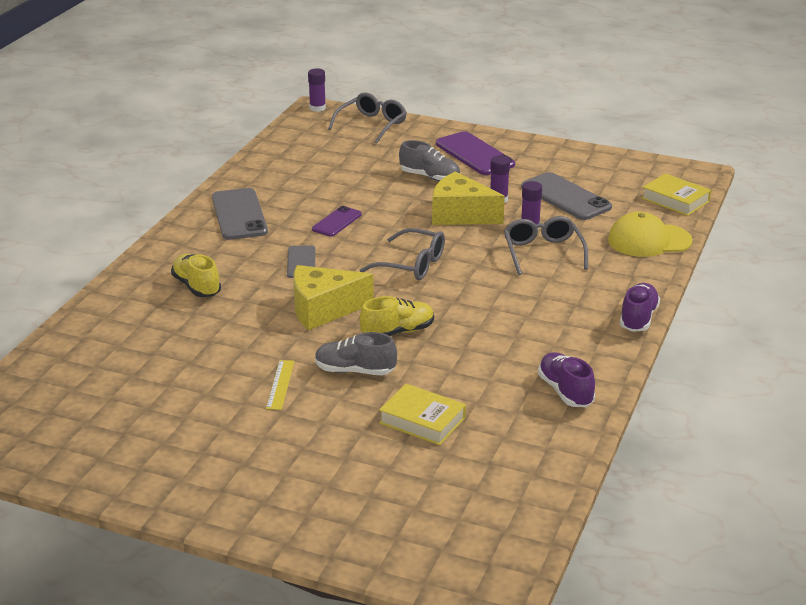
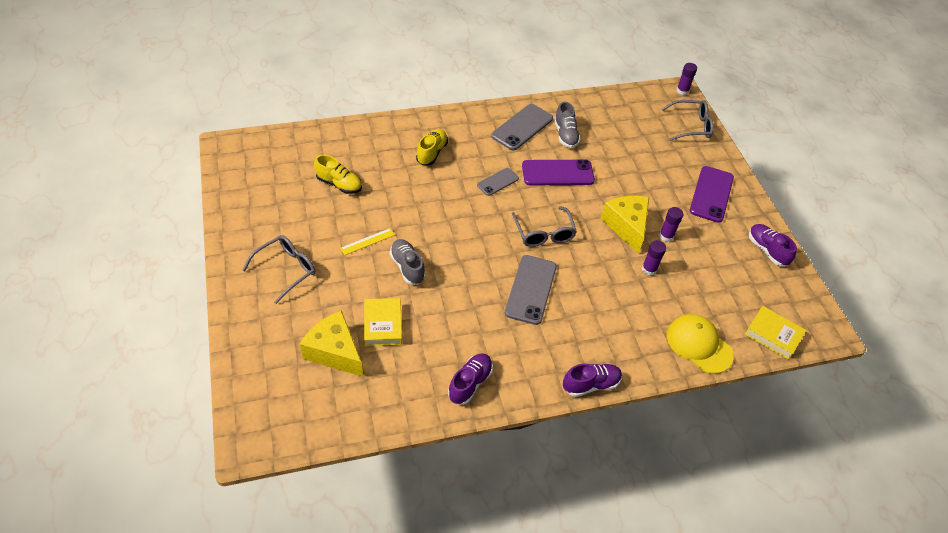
camera: 50 degrees right, 20 degrees up
(323, 309) = (457, 219): yellow cheese -> yellow cheese (334, 351)
(337, 222) = (557, 173): purple phone -> purple phone, size x1.72
(397, 332) = (464, 265): yellow shoe -> yellow shoe (339, 184)
(430, 177) = (657, 187): grey shoe -> grey shoe (565, 135)
(543, 252) = (623, 292): grey glasses -> grey glasses (286, 270)
(565, 197) = (708, 270): grey phone -> grey phone (531, 289)
(575, 159) = (767, 250): none -> purple shoe
(675, 200) = (773, 335): yellow book -> yellow book turned 60 degrees counterclockwise

